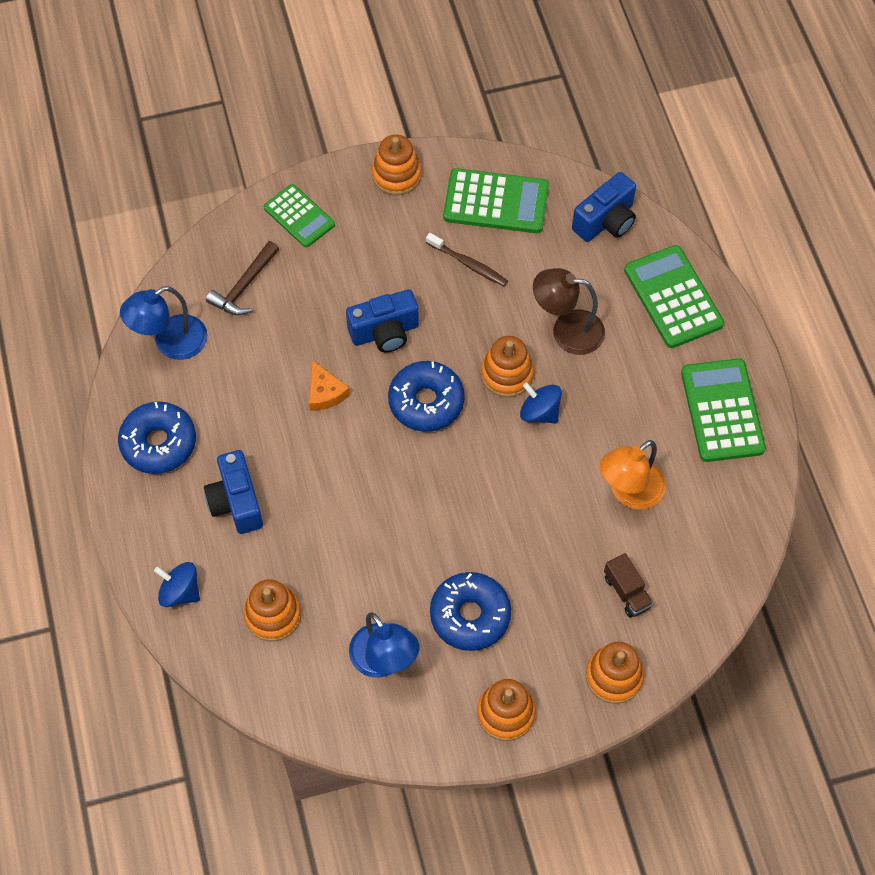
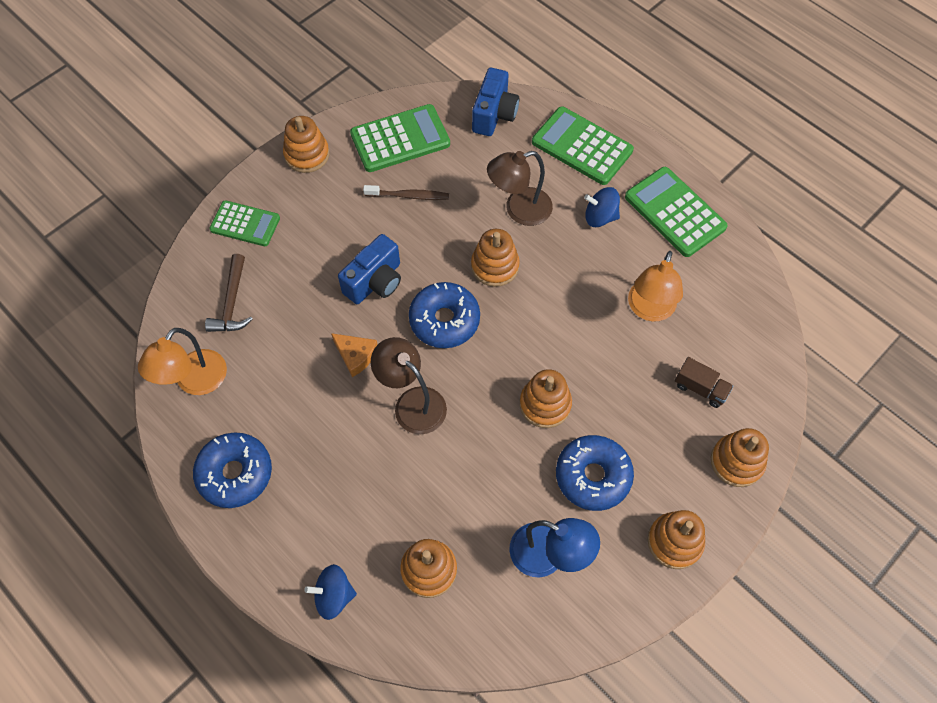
camera: 30 degrees left, 0 degrees up
(171, 343) = (195, 382): blue lamp -> orange lamp
(236, 502) = (336, 488): blue camera -> none
(349, 462) = (412, 403): none -> brown lamp
(469, 528) = (545, 404): none -> orange stacking toy
(539, 412) = (539, 282): blue spinning top -> blue spinning top (600, 217)

